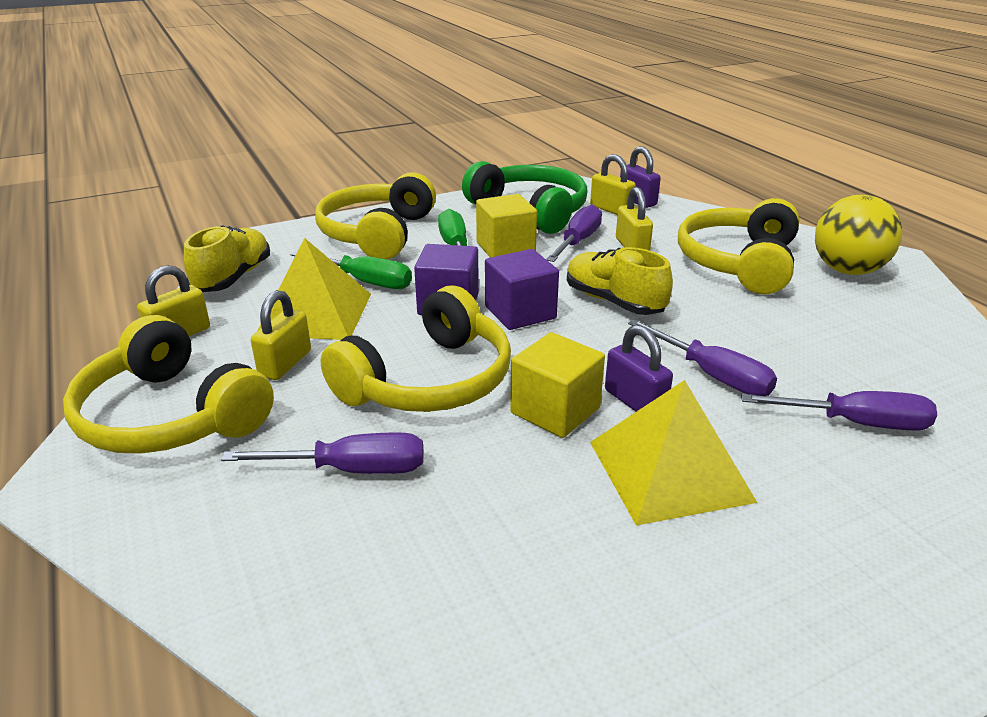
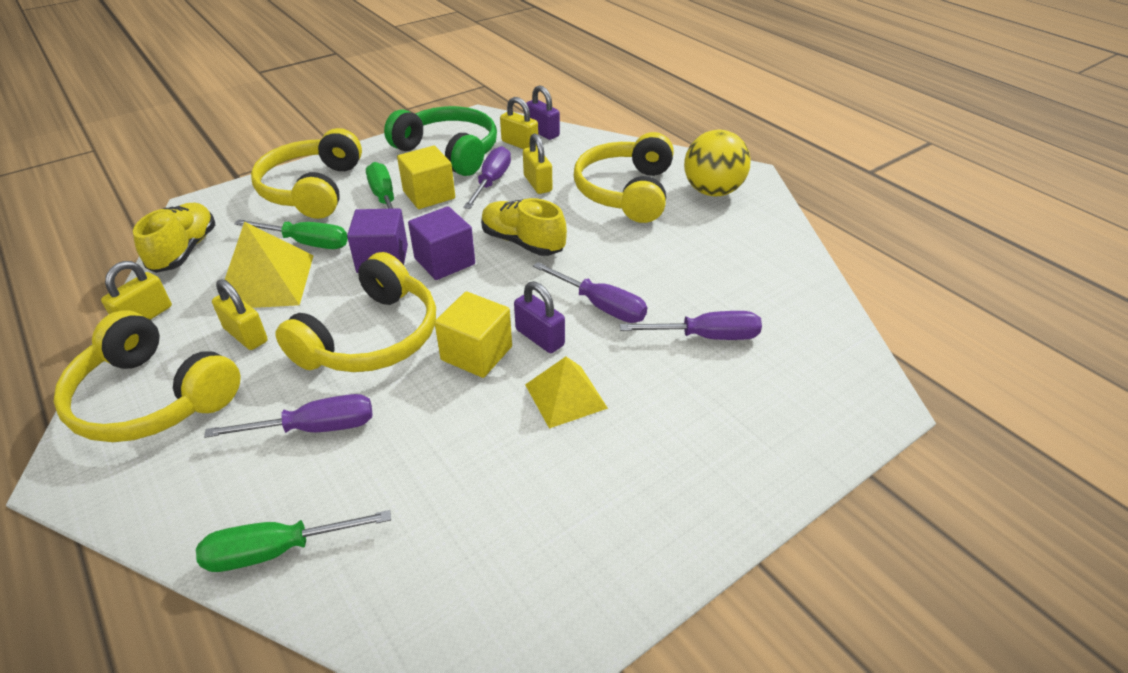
camera: 10 degrees left, 10 degrees up
(285, 363) = (246, 335): yellow padlock -> yellow padlock turned 60 degrees counterclockwise
(286, 606) = (277, 550): none -> green screwdriver
(669, 471) = (565, 396): yellow pyramid -> yellow pyramid, size x0.66

